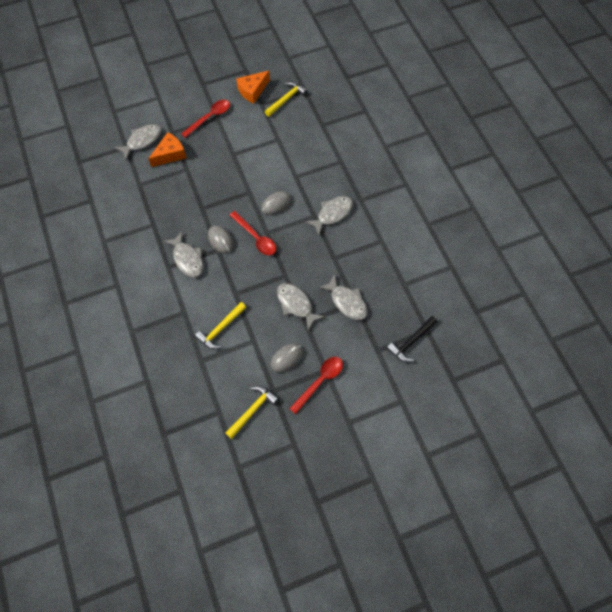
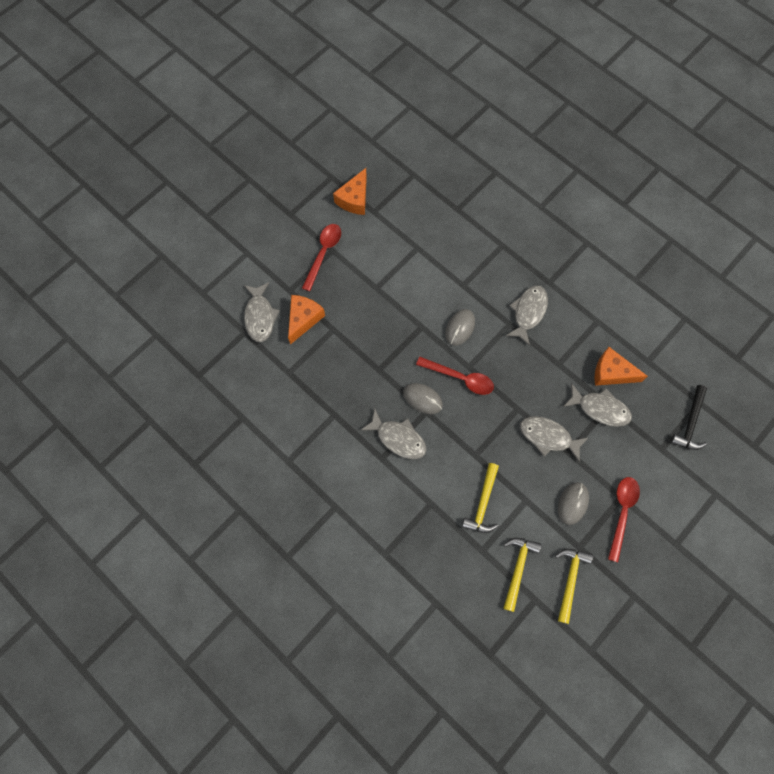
camera: 25 degrees left, 5 degrees up
(142, 141) = (260, 316): grey fish -> grey fish turned 150 degrees clockwise
(286, 99) = (399, 194): yellow hammer -> yellow hammer (517, 569)
(371, 280) = (611, 372): none -> orange cheese

